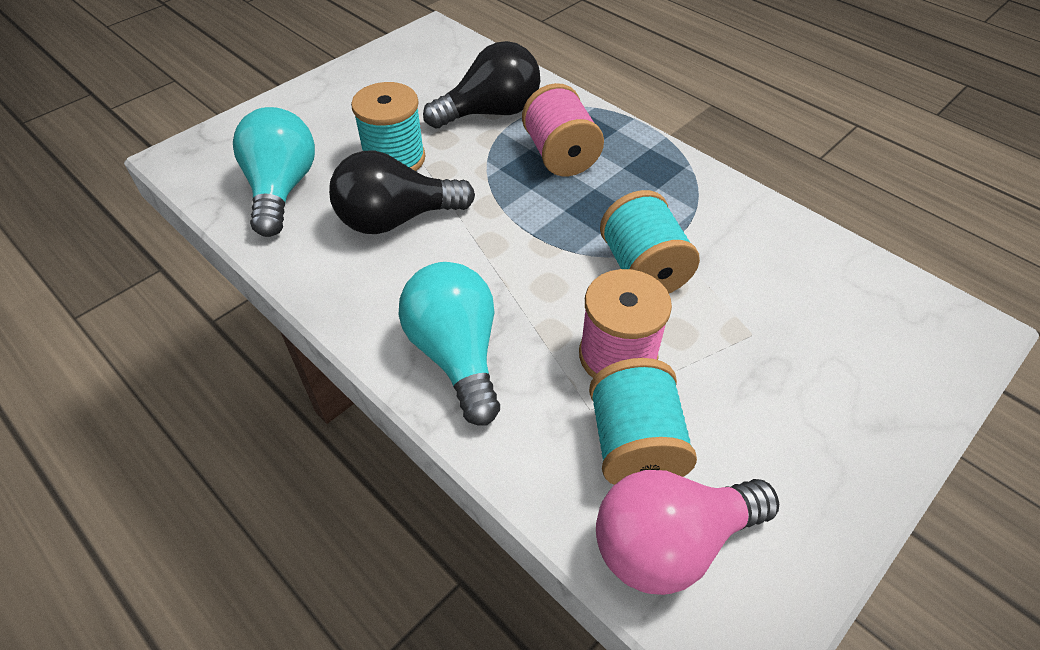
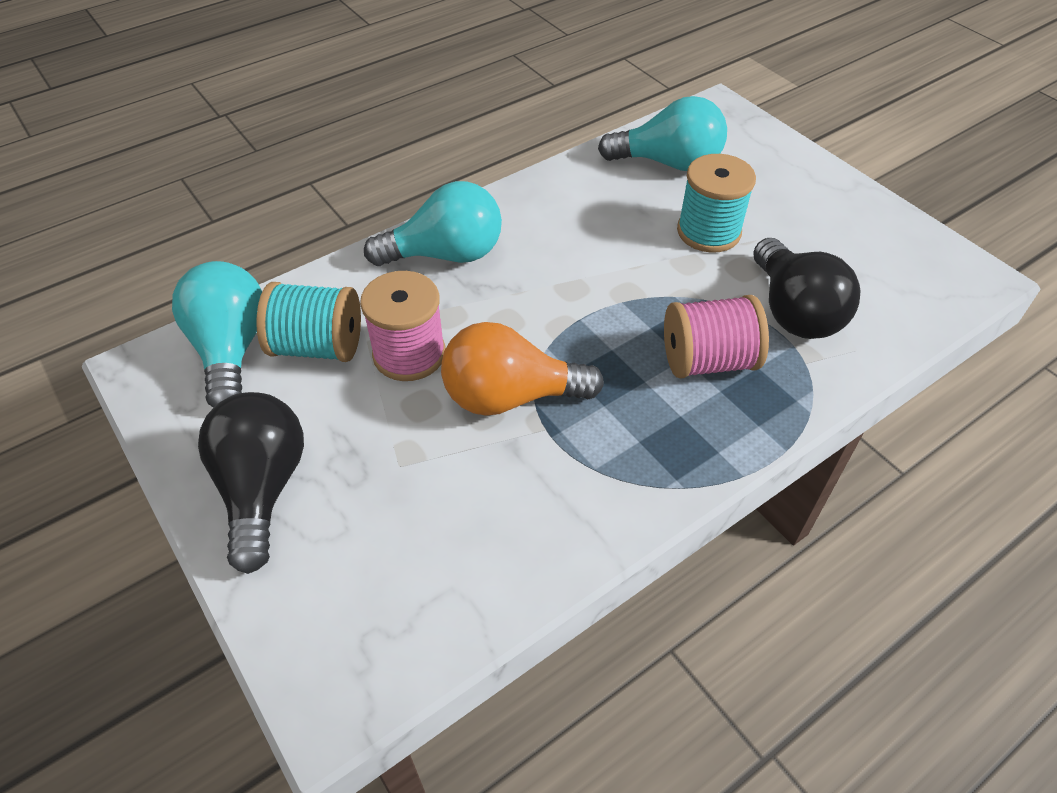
camera: 100 degrees right, 0 degrees up
(396, 219) = (617, 229): black light bulb -> black light bulb (262, 488)
(643, 269) = (510, 396): turquoise spool -> orange light bulb
(670, 543) = (231, 349): pink light bulb -> turquoise light bulb

